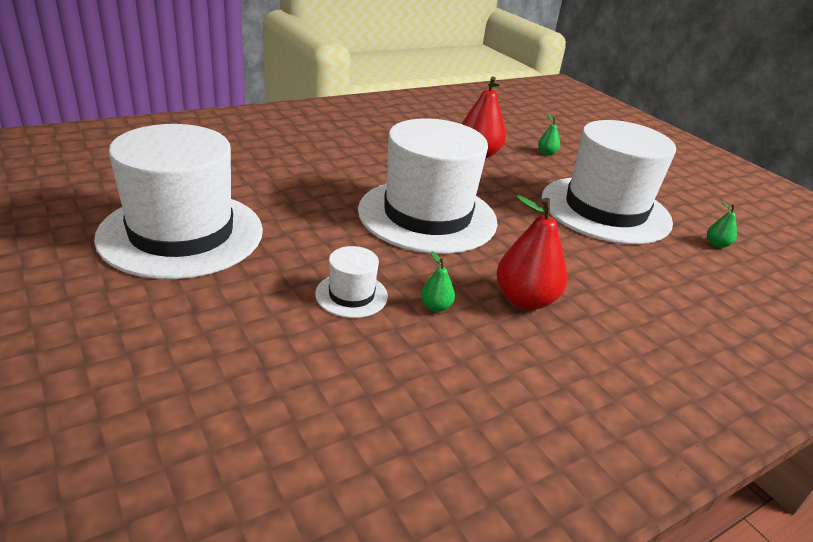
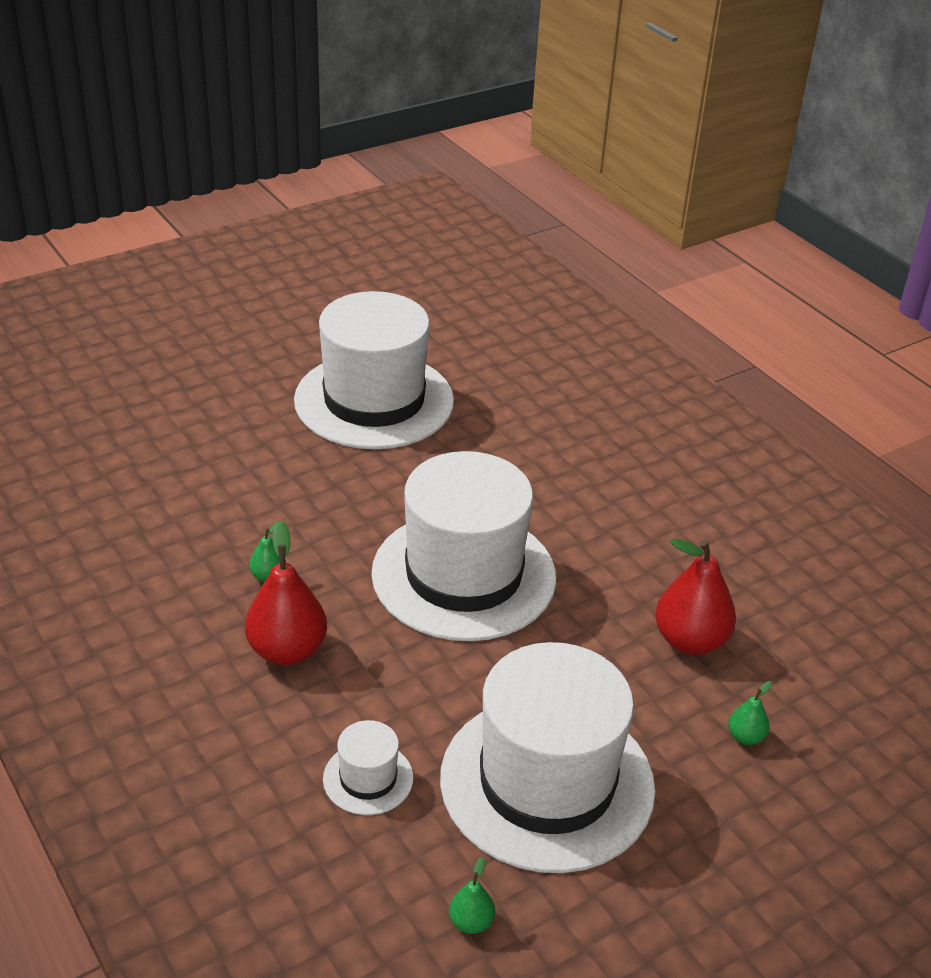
camera: 90 degrees right, 5 degrees up
(351, 295) = (283, 516): white hat -> white hat (368, 778)

